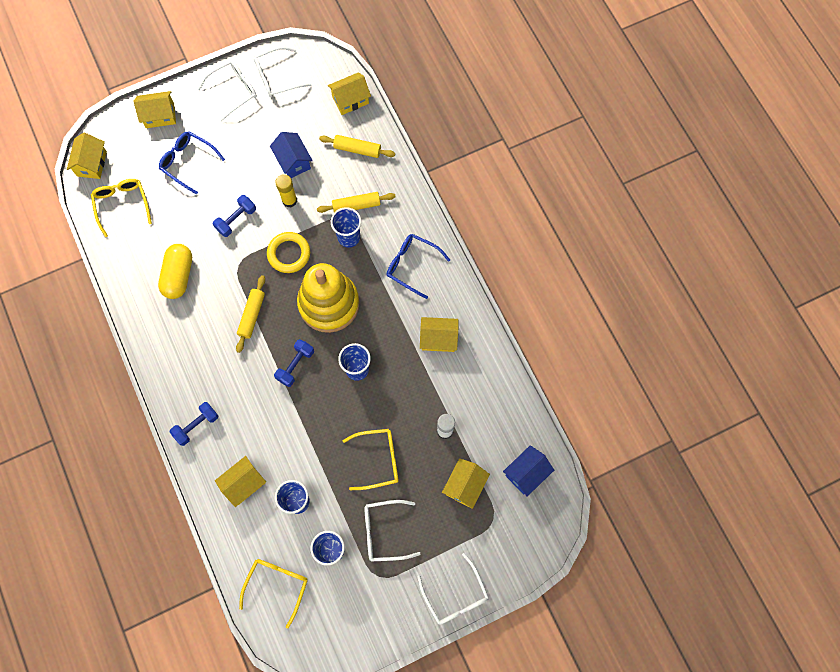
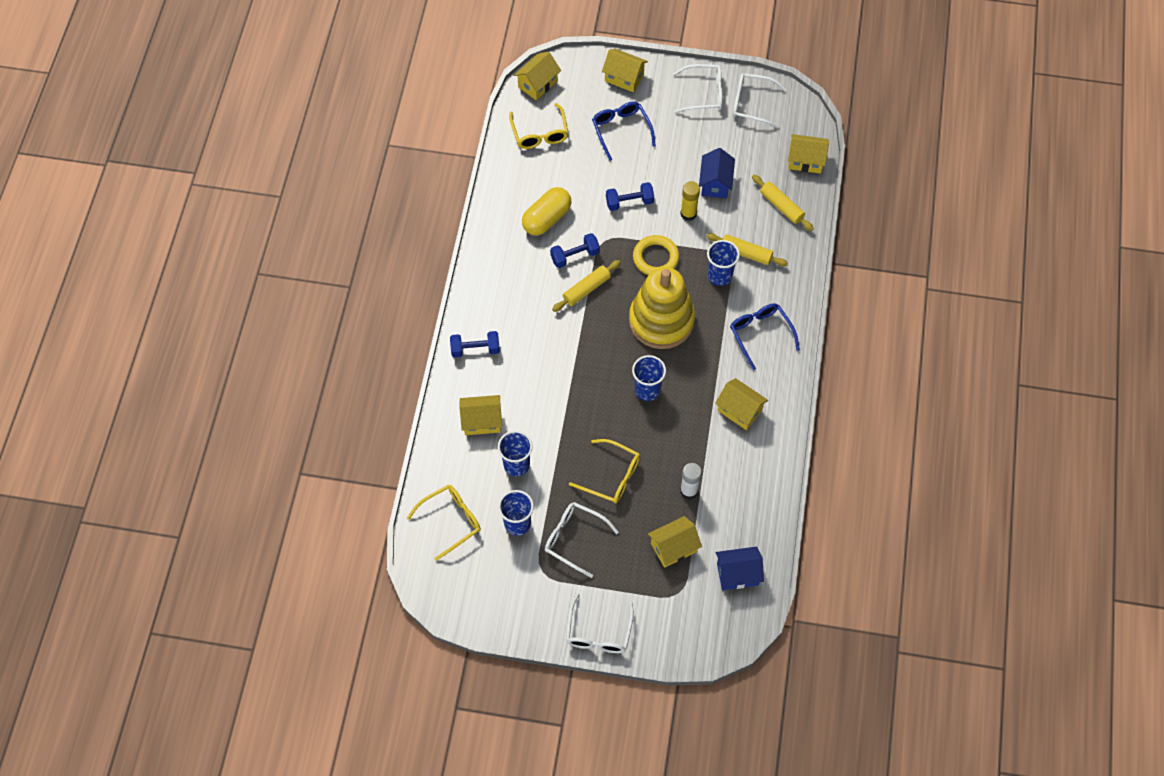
camera: 35 degrees right, 10 degrees down
(122, 205) = (539, 133): yellow glasses -> yellow glasses turned 150 degrees clockwise
(295, 365) = (595, 353): blue dumbbell -> blue dumbbell (575, 256)

